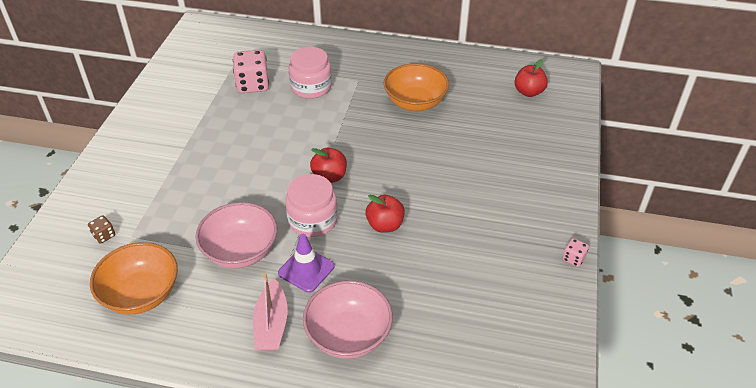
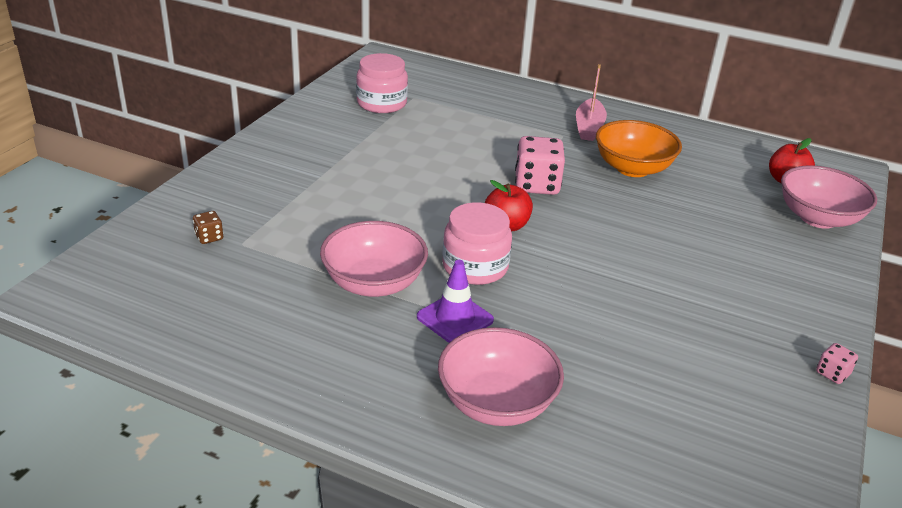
camera: 10 degrees right, 10 degrees down
(141, 294) = (236, 306): orange bowl -> none
(253, 85) = (431, 120): pink dice -> pink dice (537, 185)
(271, 324) = (394, 371): pink boat -> pink boat (589, 127)
(311, 87) = (502, 133): pink jar -> pink jar (381, 103)
(385, 225) = (570, 289): red apple -> none
(554, 123) = (818, 218): none -> pink bowl

